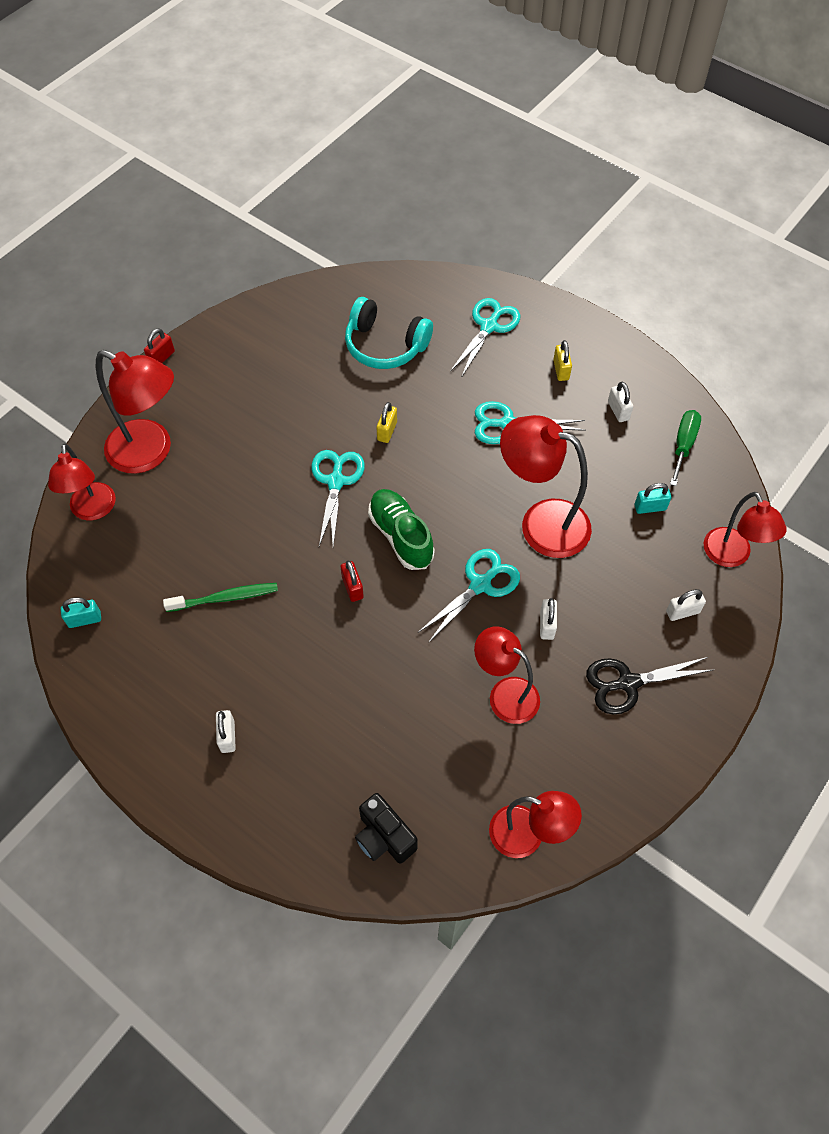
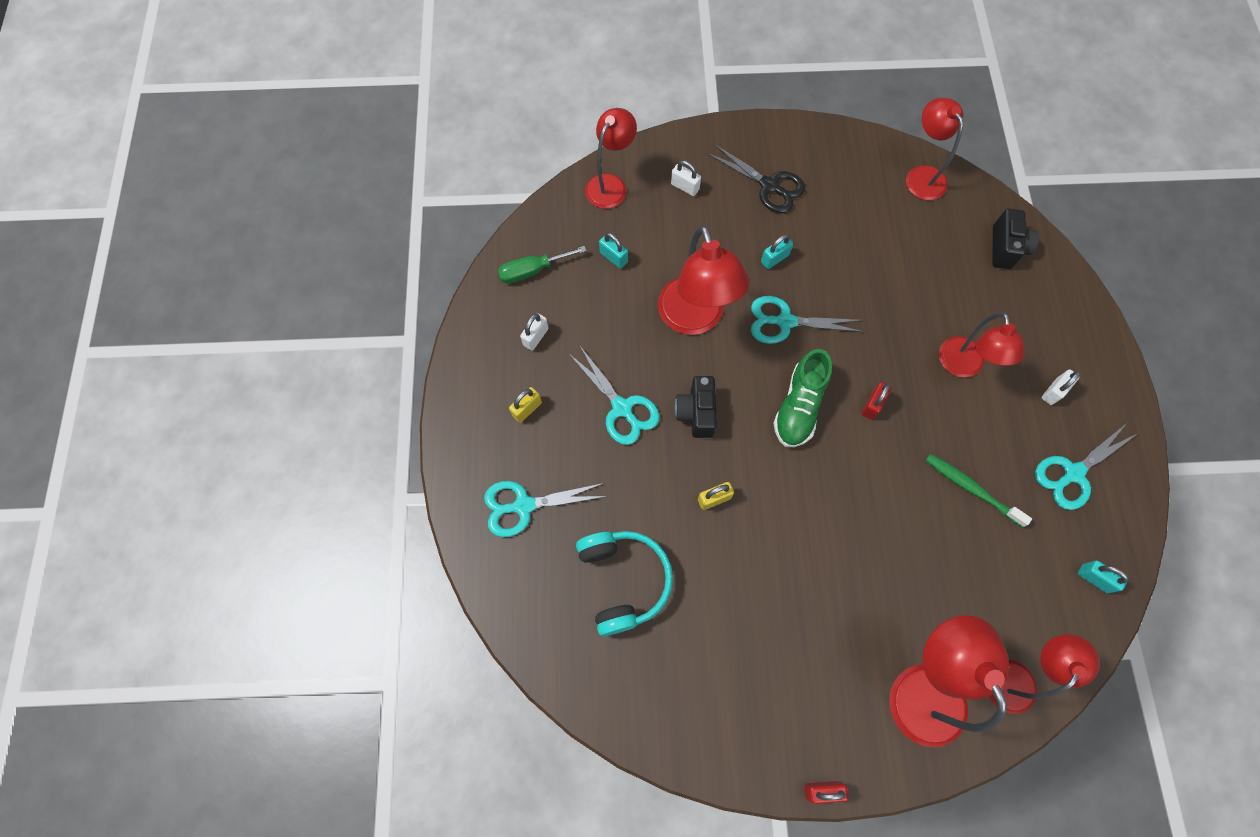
camera: 130 degrees left, 10 degrees up
(336, 481) = (799, 497): turquoise scissors -> turquoise scissors (1073, 473)
(461, 467) = (696, 413): none -> black camera
(505, 694) = (848, 249): red lamp -> red lamp (962, 366)
(546, 625) = (774, 258): white padlock -> turquoise padlock

